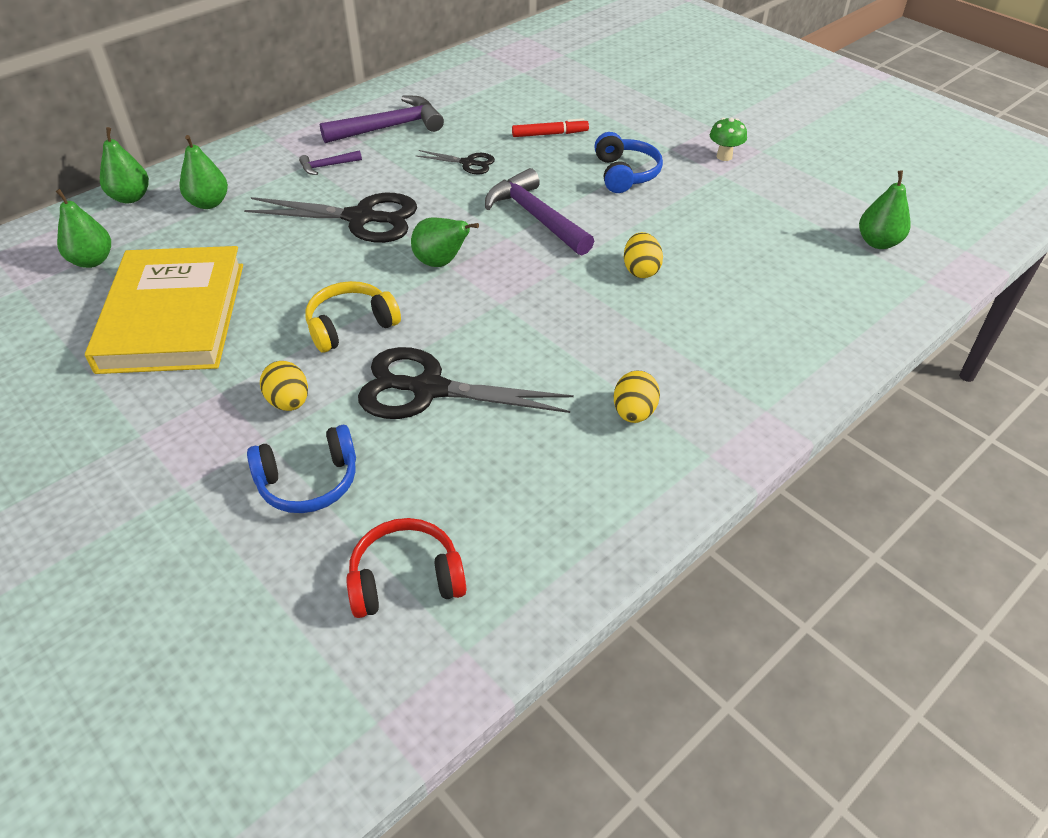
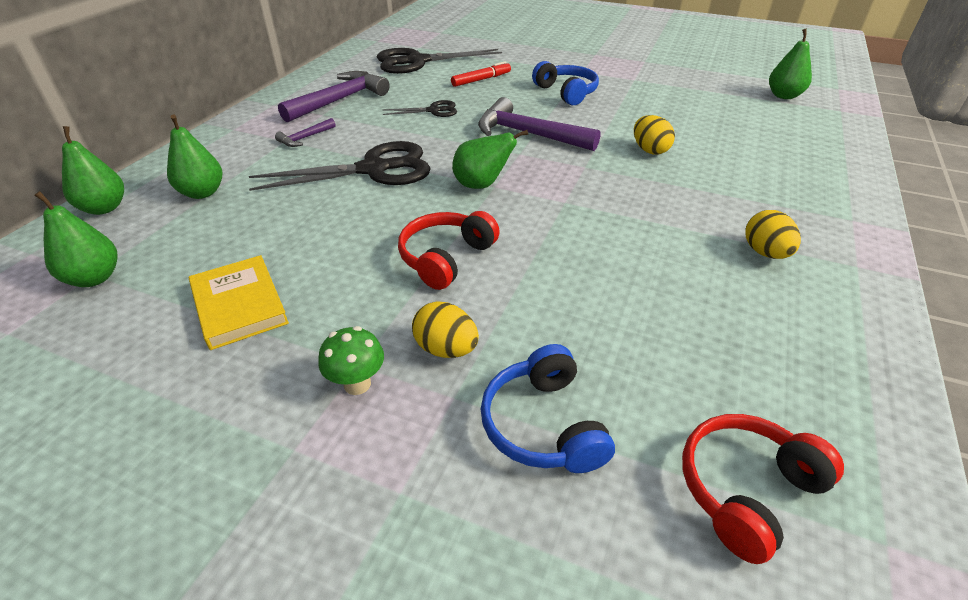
camera: 25 degrees left, 5 degrees down
(173, 316) = (239, 305): yellow book -> yellow book, size x0.53
(309, 482) = (543, 425): blue headphones -> blue headphones turned 120 degrees clockwise
(351, 325) = (446, 258): yellow headphones -> red headphones
(428, 389) = (575, 290): black scissors -> black scissors (417, 61)
(724, 156) = (624, 69): green mushroom -> green mushroom (357, 384)

